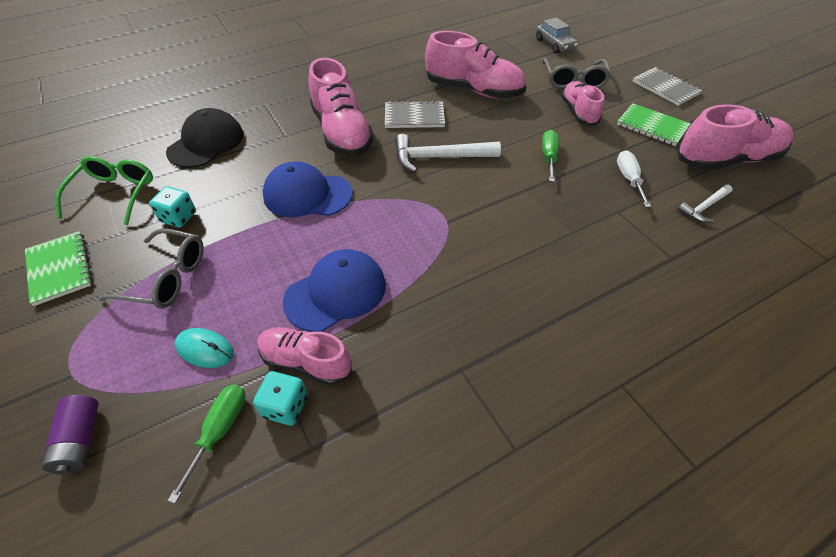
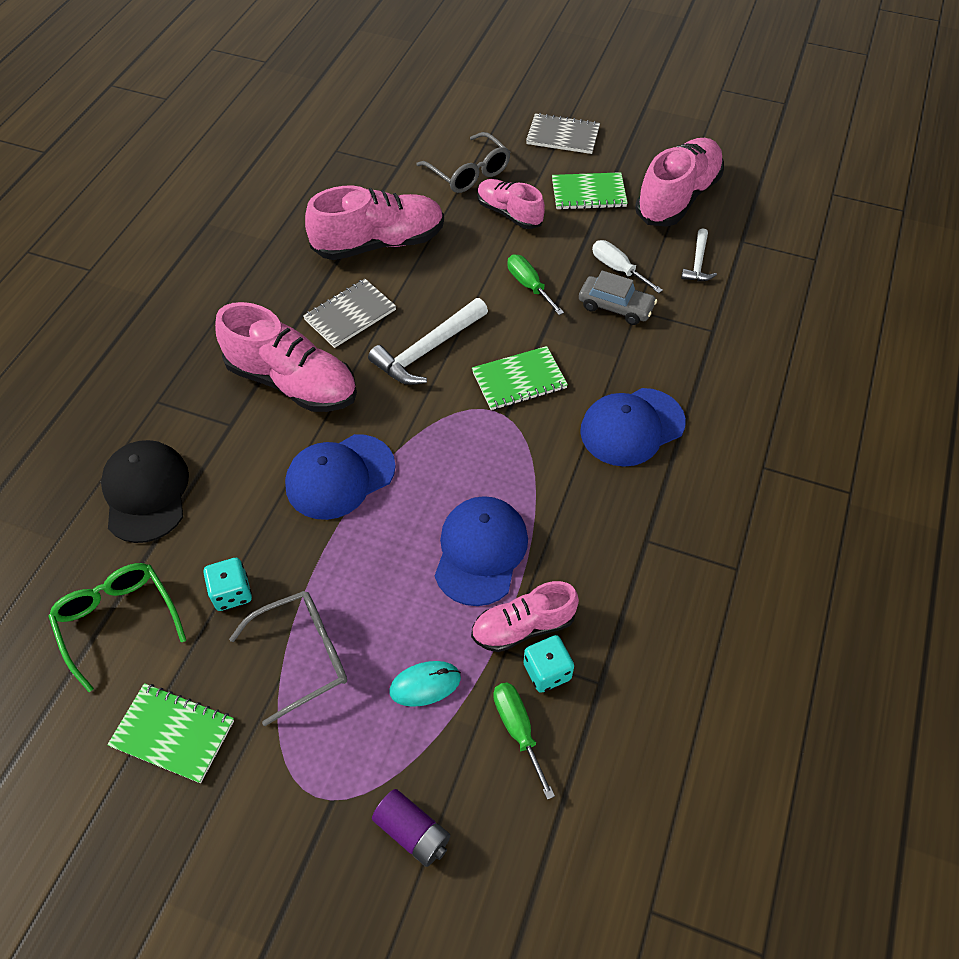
camera: 40 degrees left, 5 degrees up
(480, 206) = (519, 380): none -> green notebook
(533, 284) = (632, 427): none -> blue cap
(554, 44) = (405, 130): grey car -> grey car (615, 307)

